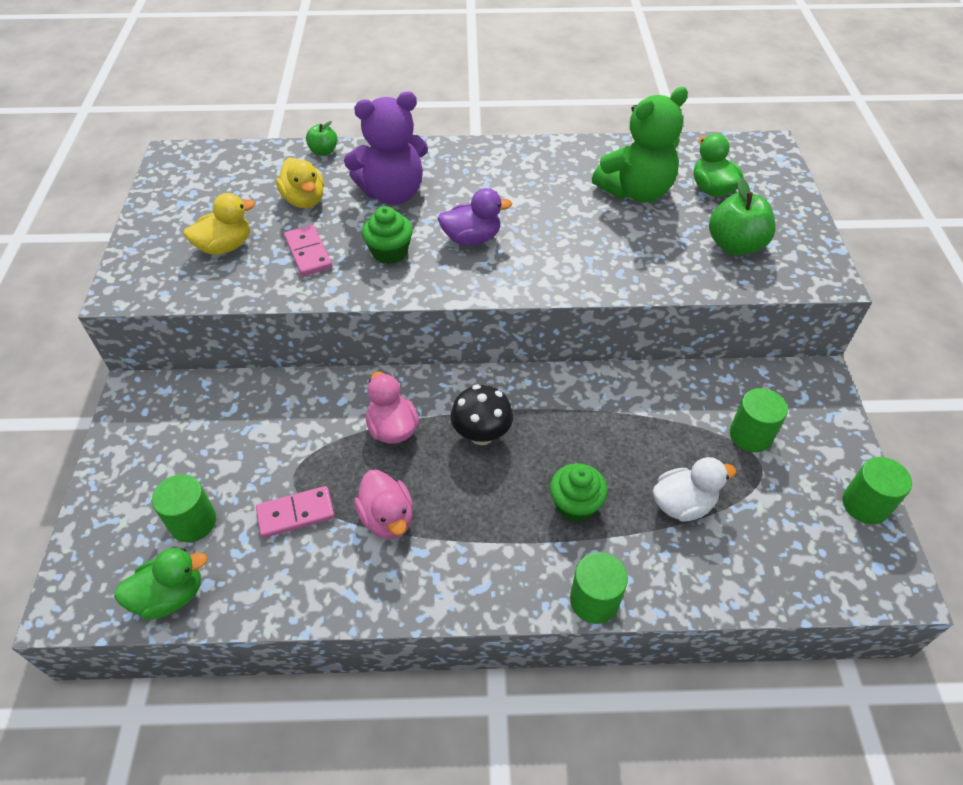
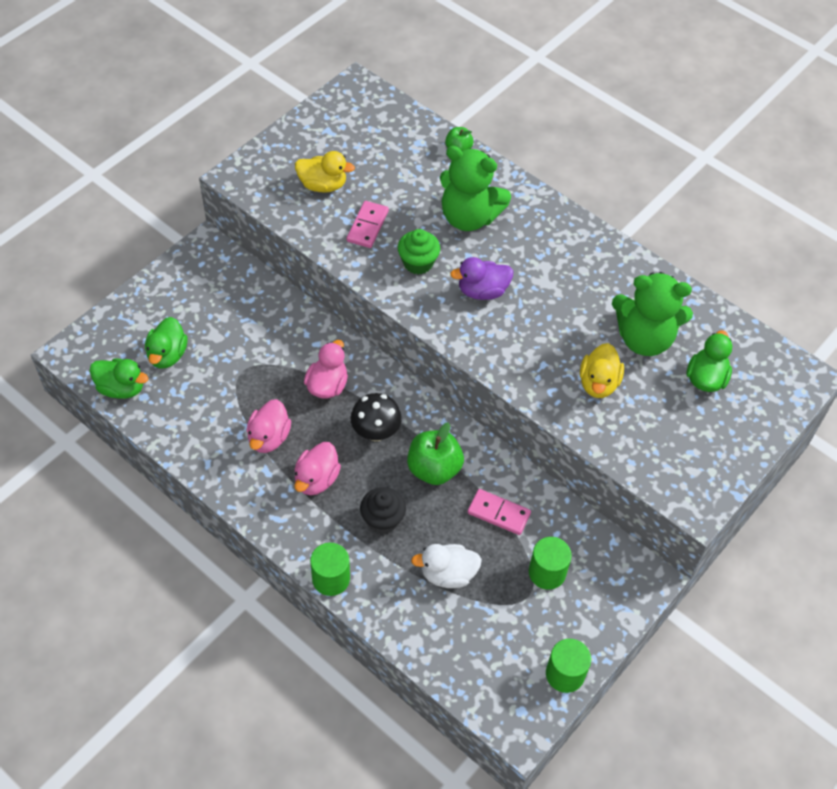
camera: 40 degrees right, 5 degrees up
(193, 522) = (167, 355): green cylinder -> green duck
(296, 514) = (223, 394): pink domino -> pink domino (498, 513)
(304, 200) = (405, 182): yellow duck -> yellow duck (598, 383)
(393, 193) = (469, 217): purple teddy bear -> green teddy bear
(472, 238) = (482, 291): purple duck -> purple duck turned 135 degrees clockwise
(476, 519) = (316, 479): none -> pink duck
(575, 504) = (382, 519): green cupcake -> black cupcake
(683, 504) = (448, 574): white duck -> white duck turned 150 degrees clockwise
(735, 245) = (661, 432): green apple -> green apple (434, 469)

